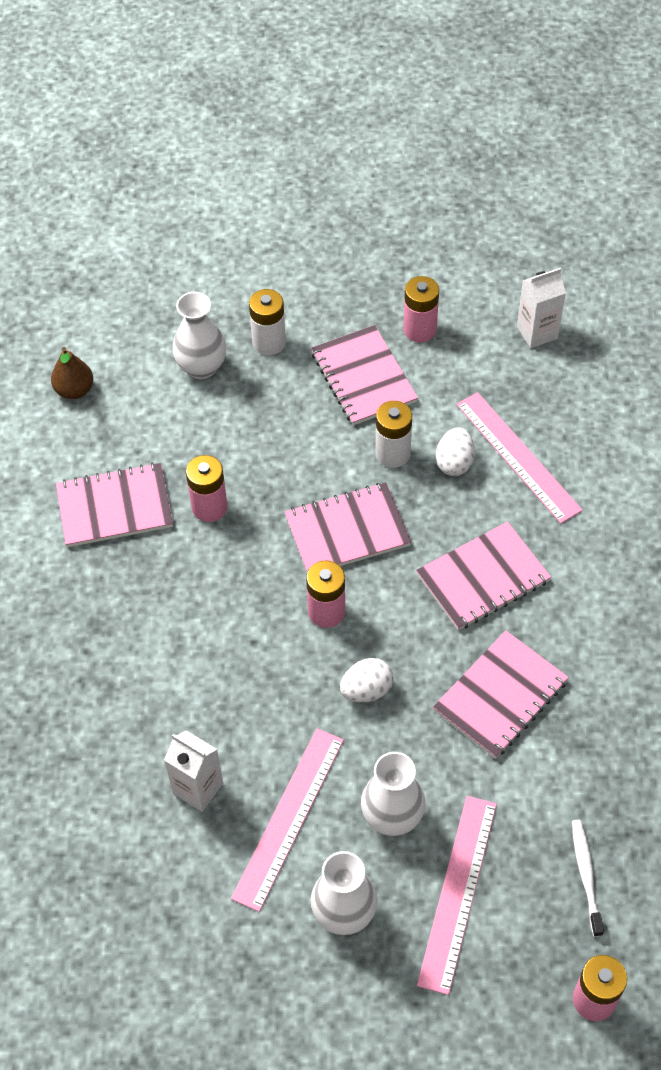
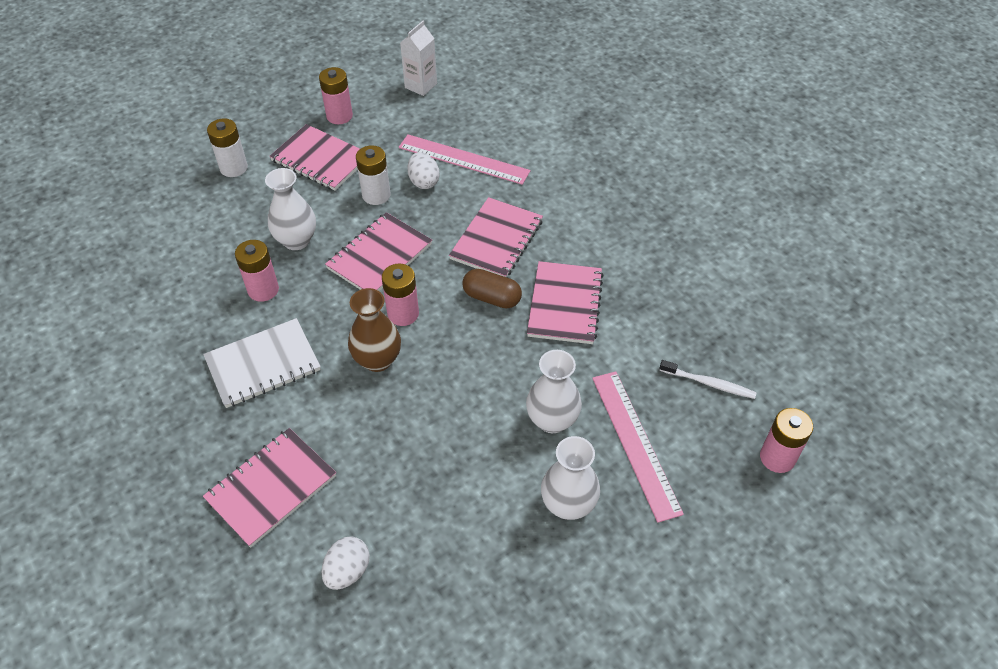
camera: 35 degrees left, 5 degrees down
(74, 390) = (96, 263): brown pear -> none
(115, 507) = (185, 325): pink notebook -> pink notebook (271, 488)
(159, 592) = (263, 364): none -> white notebook
(198, 788) = (393, 483): white carton -> none
(202, 367) = (192, 204): white vase -> white vase (296, 240)
(268, 649) = (377, 360): none -> brown vase
(289, 817) = (478, 463): pink ruler -> none
(366, 690) = (470, 349): white egg -> white egg (348, 571)
(429, 644) = (492, 298): none -> brown capsule
(586, 876) = (708, 383): white toothbrush -> white toothbrush turned 150 degrees clockwise

